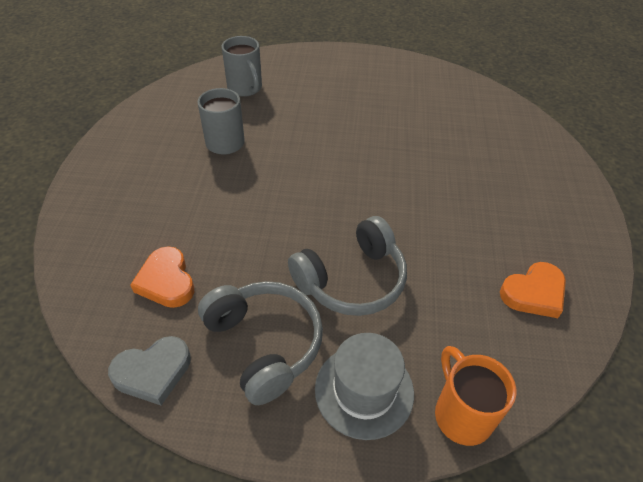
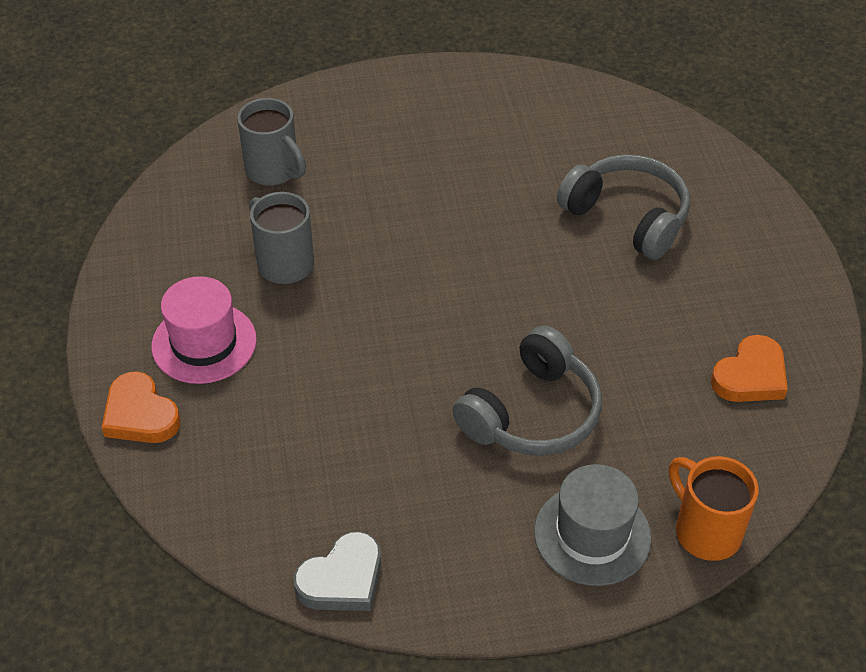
camera: 15 degrees left, 0 degrees up
(147, 178) = (204, 343): none -> pink hat
(166, 281) = (303, 472): orange heart -> orange heart (140, 415)
(265, 344) = (459, 514): grey headphones -> grey headphones (627, 217)

